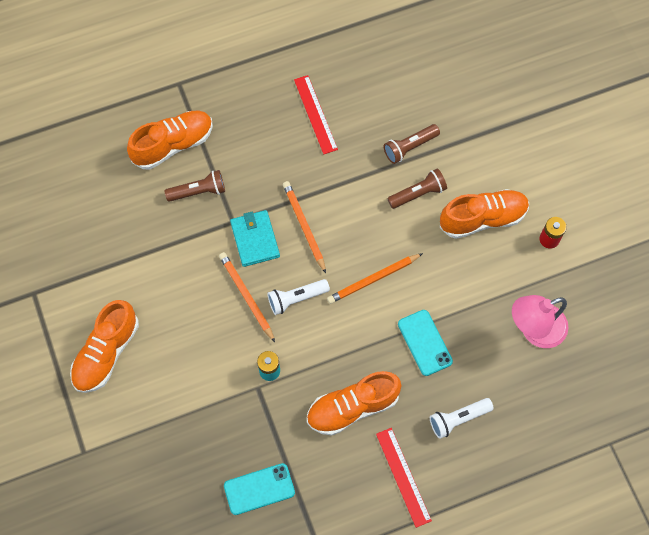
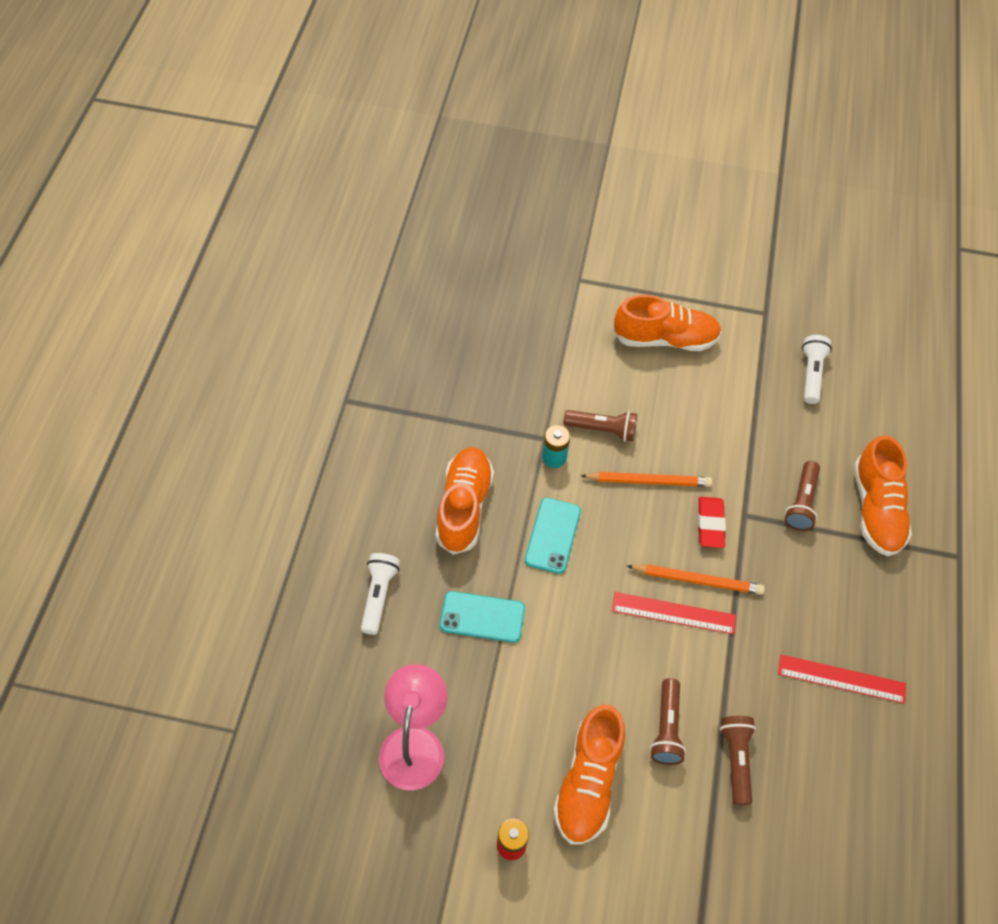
camera: 120 degrees right, 10 degrees down
(106, 353) = (665, 339): orange shoe -> orange shoe turned 120 degrees clockwise
(222, 351) = (602, 429): none -> brown flashlight
(255, 239) = (710, 524): turquoise wallet -> red eraser
(259, 489) = (446, 387): turquoise phone -> turquoise phone (553, 535)
(296, 299) = (615, 524): white flashlight -> white flashlight (811, 374)
(373, 279) = (589, 611): orange pencil -> none
(403, 477) = (363, 509): red ruler -> red ruler (673, 613)

